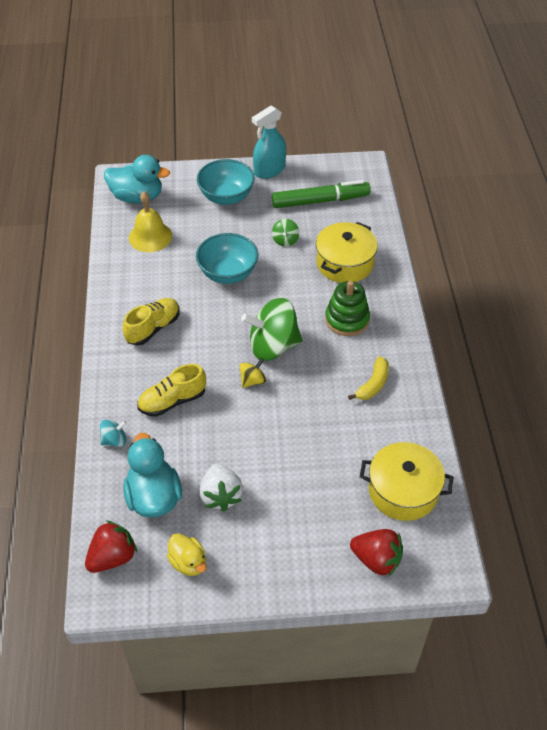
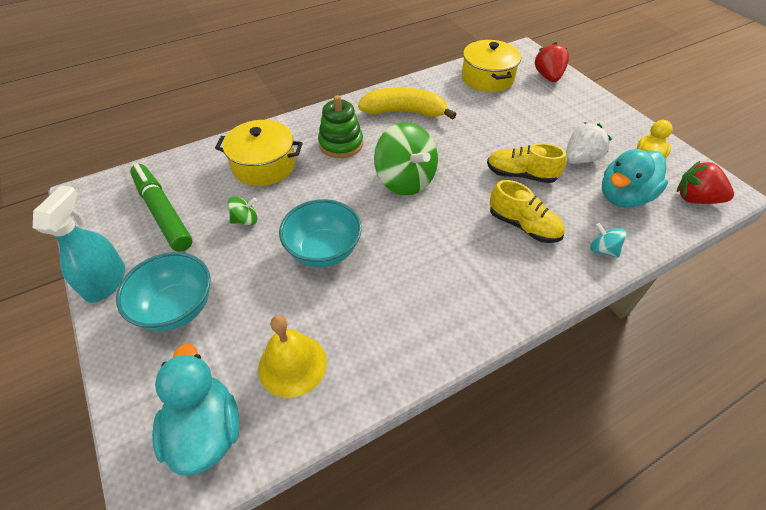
camera: 115 degrees left, 0 degrees up
(153, 328) = (447, 284): yellow shoe -> yellow shoe (521, 175)
(252, 380) = (455, 180): yellow spinning top -> none
(269, 170) = (105, 282): turquoise spray bottle -> turquoise spray bottle turned 105 degrees counterclockwise
(373, 384) = (404, 112): yellow banana -> yellow banana, size x1.70

